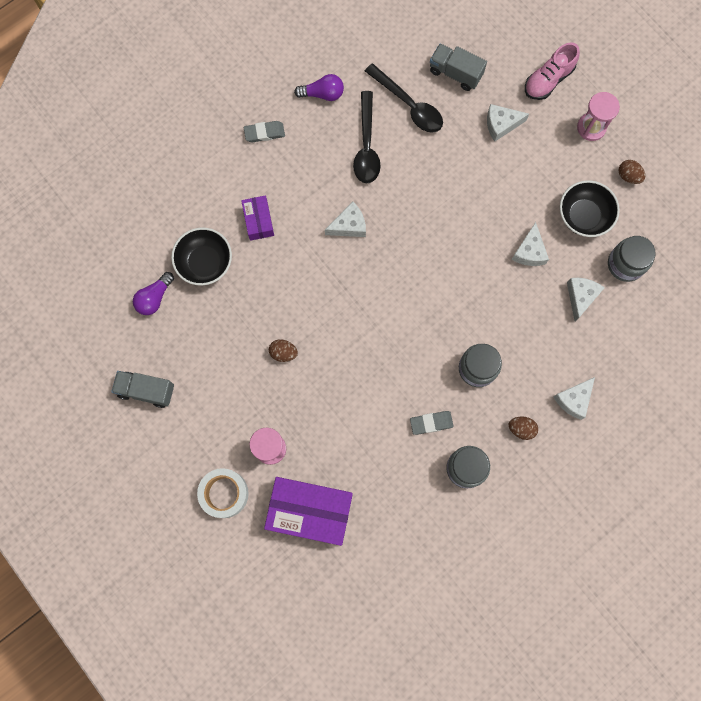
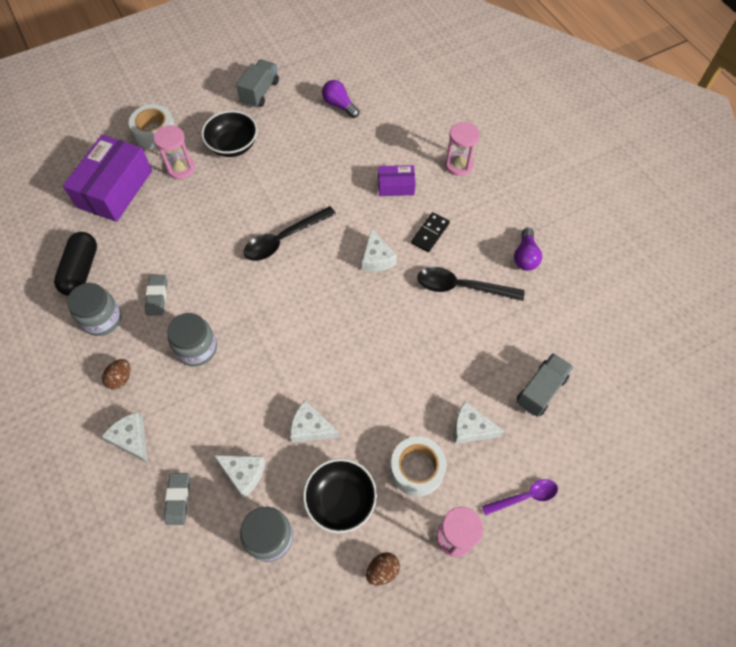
camera: 100 degrees right, 15 degrees down
(205, 262) = (363, 142): black bowl -> black bowl (233, 145)
(221, 164) = (458, 165): none -> pink hourglass
(264, 133) = (486, 202): grey eraser -> grey eraser (178, 499)
(283, 353) = (263, 188): brown egg -> none
(311, 181) = (430, 233): none -> black domino
(408, 105) = (505, 335): black spoon -> black spoon (284, 239)
(416, 510) = (81, 270): none -> black capsule
(501, 124) = (471, 428): white cheese -> white cheese turned 75 degrees counterclockwise
(545, 162) = (417, 469): none -> white tape
(548, 80) = (525, 497): pink shoe -> purple spoon

